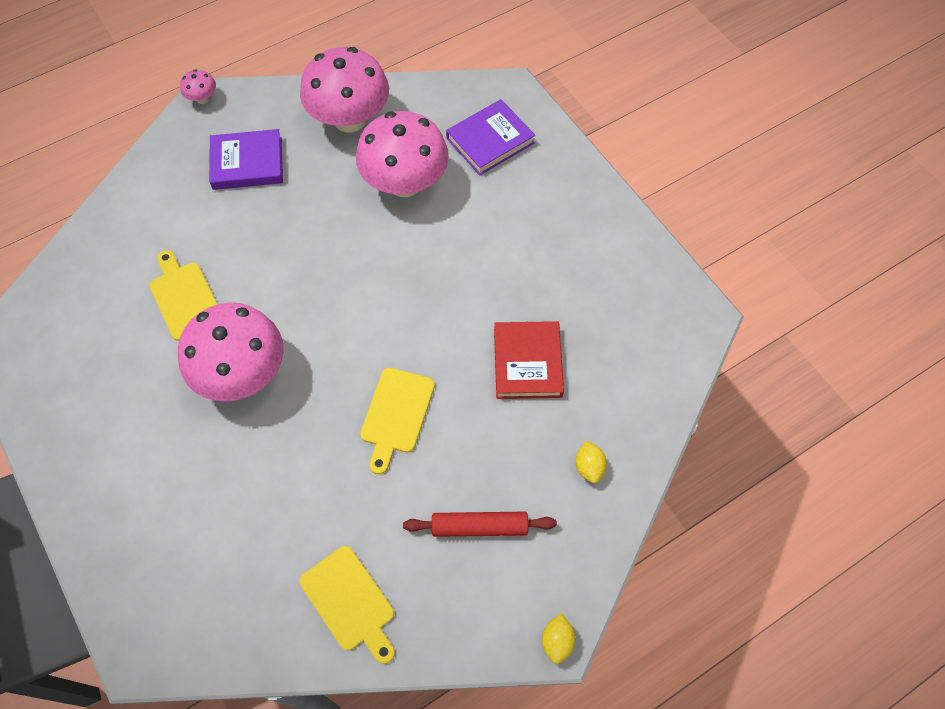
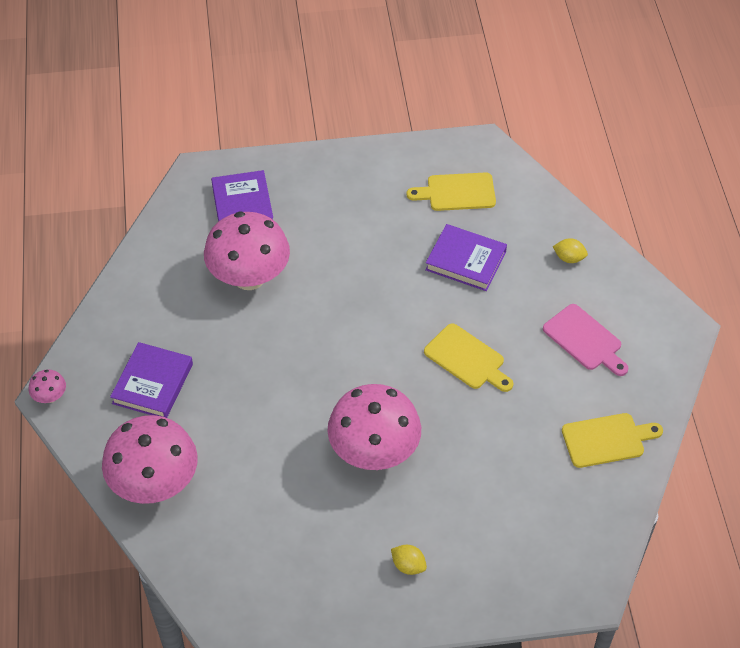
camera: 65 degrees left, 10 degrees down
(184, 298) = (272, 474): yellow cutting board -> yellow cutting board (457, 192)
(349, 119) = (153, 292): pink mushroom -> pink mushroom (155, 484)
(479, 527) = (585, 340): red rolling pin -> pink cutting board
(527, 362) = (465, 261): red book -> purple book
(557, 641) = (688, 327): yellow lemon -> yellow lemon (408, 565)

